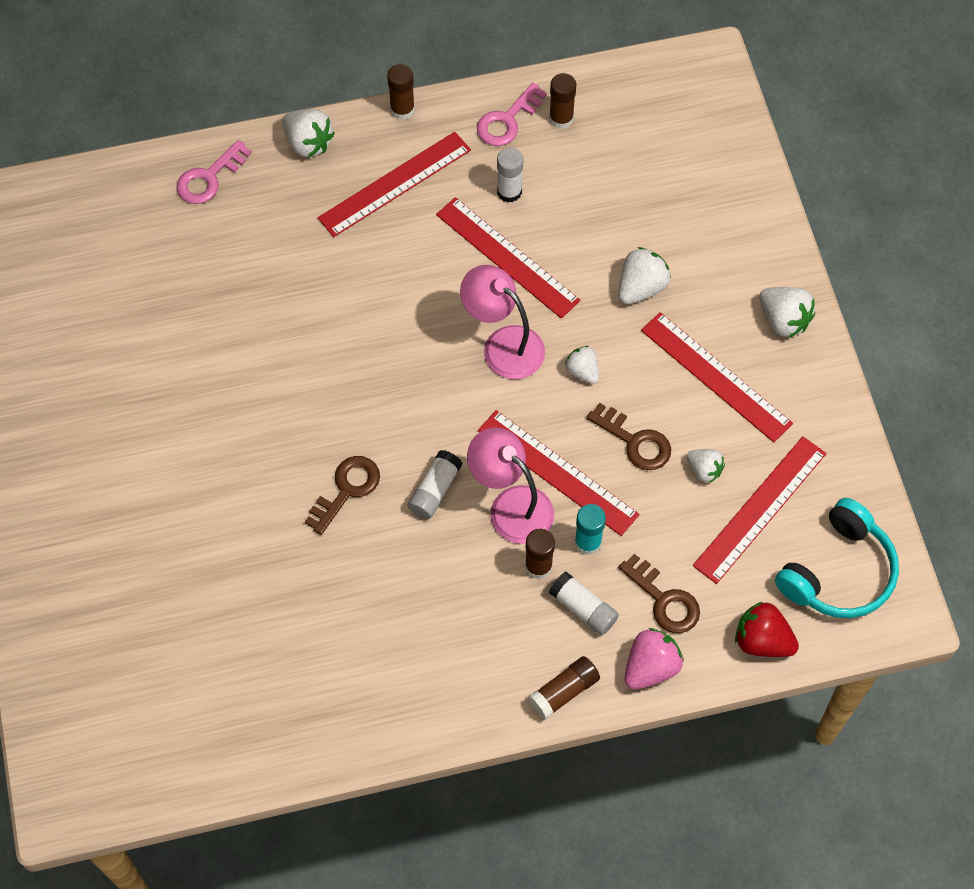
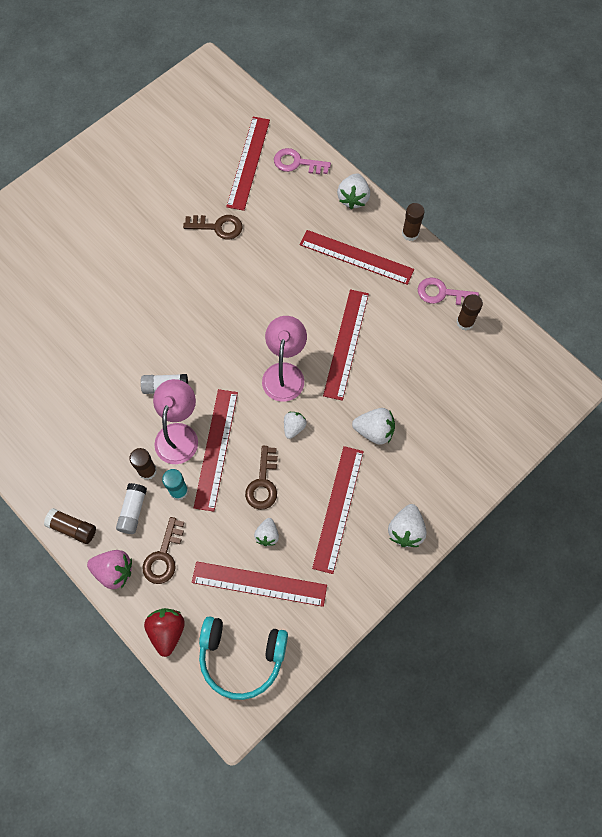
camera: 60 degrees right, 5 degrees up
(166, 233) = (248, 162): none -> red ruler
(347, 489) = (140, 340): brown key -> brown key (218, 227)
(509, 192) = (392, 321): white glue stick -> none

